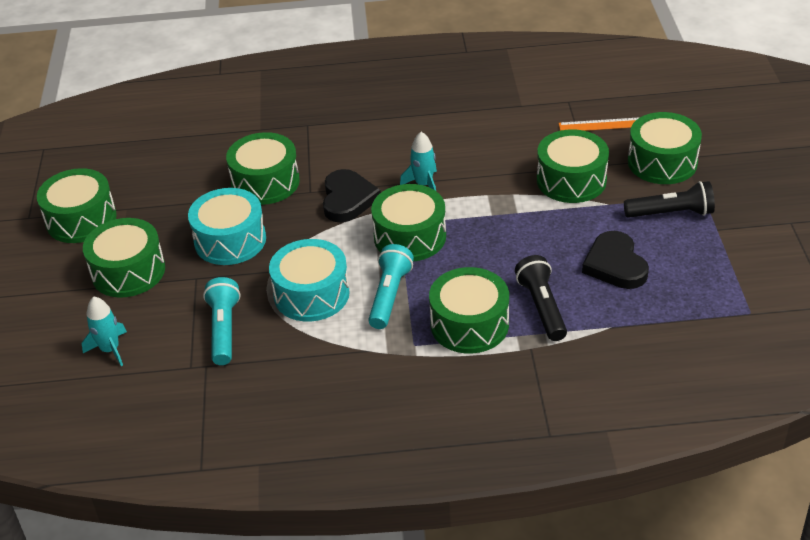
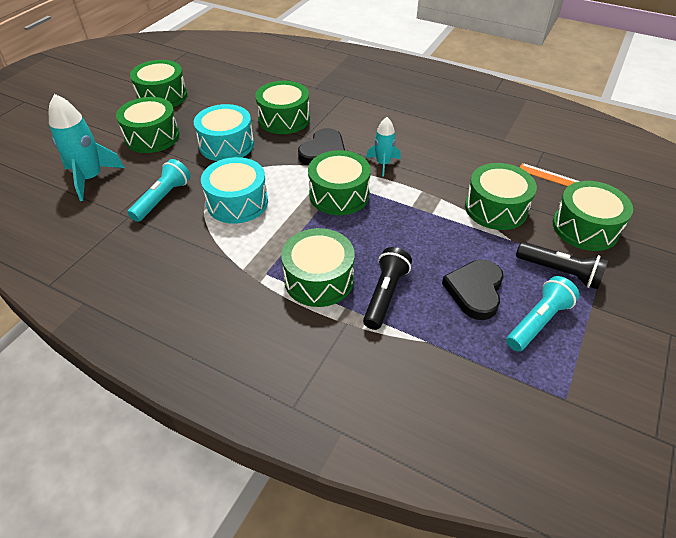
camera: 30 degrees right, 5 degrees up
(110, 349) = (90, 178): turquoise rocket -> turquoise rocket, size x1.68
(389, 295) = (285, 229): turquoise flashlight -> turquoise flashlight (538, 322)

